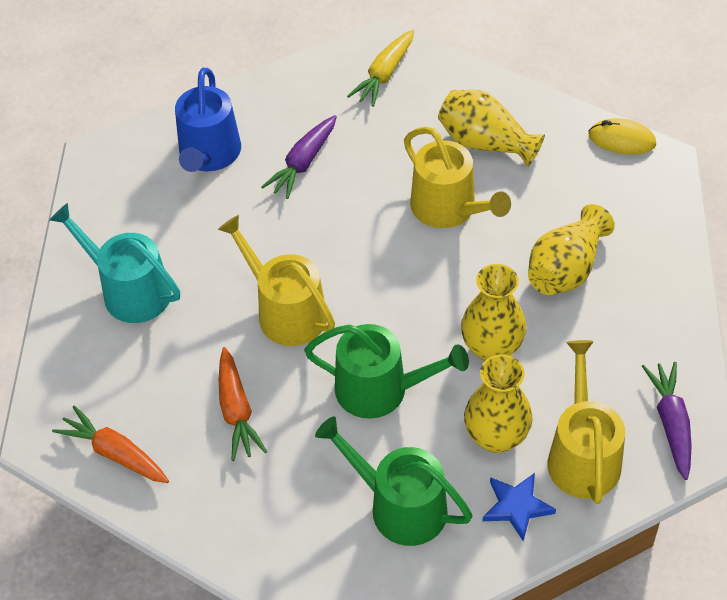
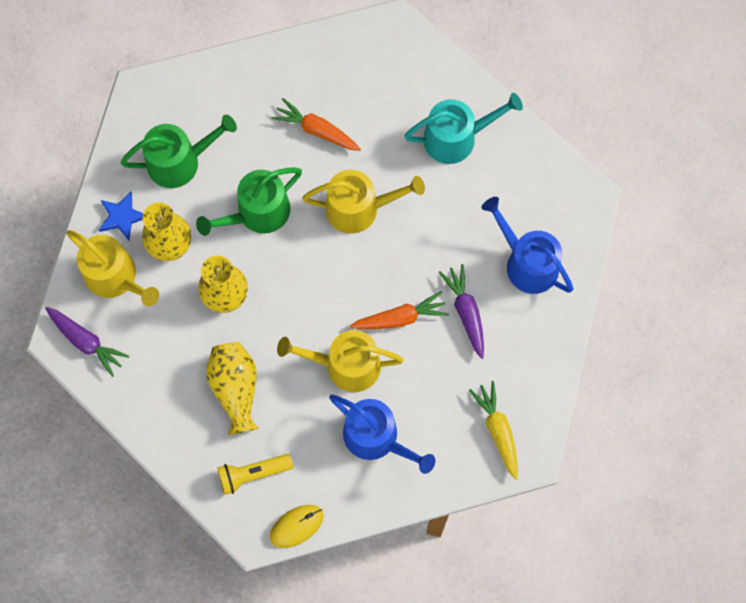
camera: 130 degrees right, 20 degrees up
(115, 453) = (349, 53): orange carrot -> orange carrot (400, 318)
(485, 143) = (376, 438): yellow vase -> blue watering can
(619, 199) = (253, 474): none -> yellow flashlight

